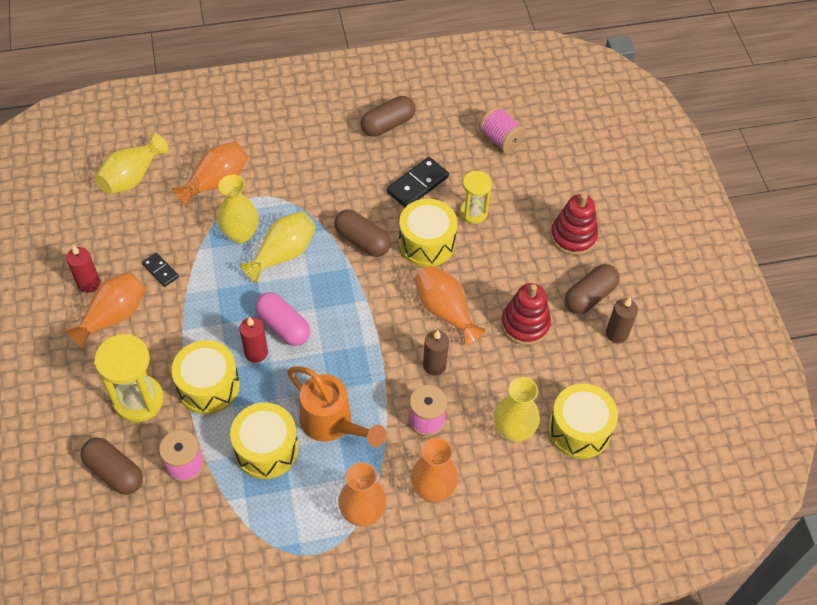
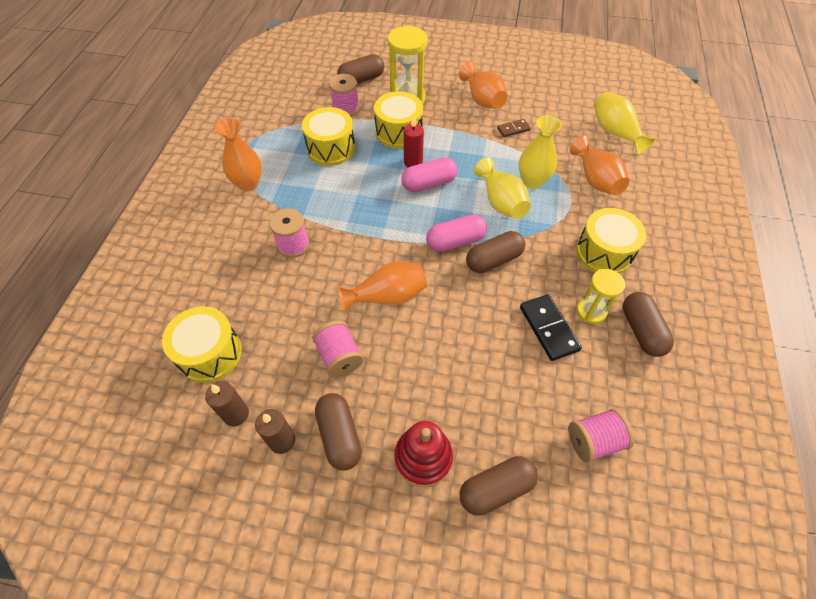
camera: 115 degrees right, 0 degrees up
(89, 283) = (517, 93): red candle -> none
(160, 271) = (513, 129): black domino -> brown domino
(332, 424) = (327, 188): orange watering can -> none
(354, 278) = (455, 241): none -> pink capsule
(427, 243) = (471, 309): yellow drum -> yellow drum (604, 252)
(433, 489) = (235, 229): orange vase -> none
(434, 365) = (338, 268): brown candle -> brown candle (236, 414)
(473, 213) = (494, 366): yellow hourglass -> yellow hourglass (591, 311)
(513, 430) = (244, 301): yellow vase -> none
(525, 324) = (339, 356): red stacking toy -> pink spool
(569, 187) = (496, 489): none -> brown capsule

